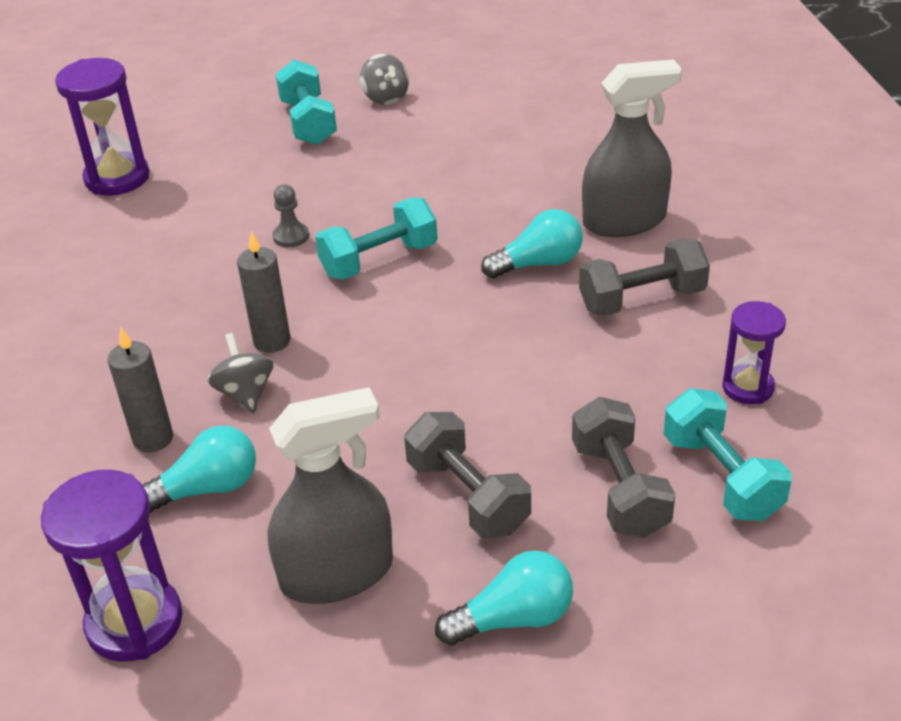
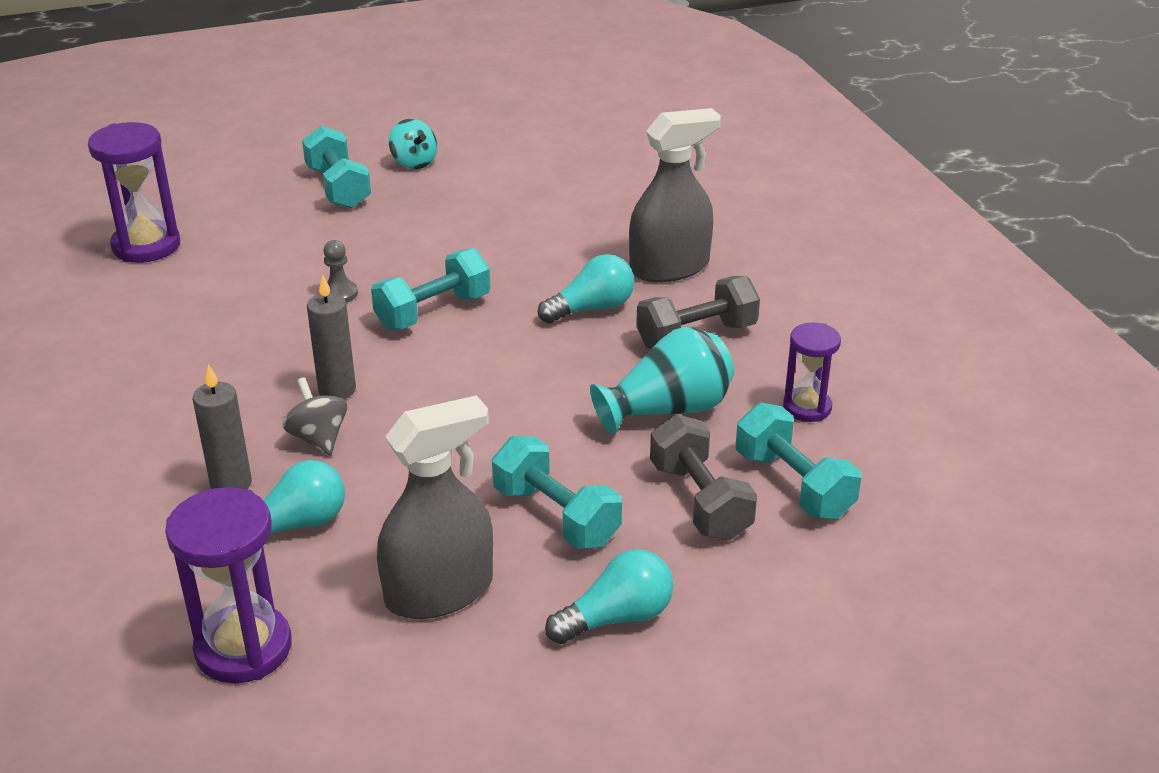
camera: 10 degrees left, 5 degrees down
(385, 97) = (414, 162): grey spinning top -> turquoise spinning top
(467, 496) = (556, 516): grey dumbbell -> turquoise dumbbell
(600, 382) = (668, 410): none -> turquoise vase

